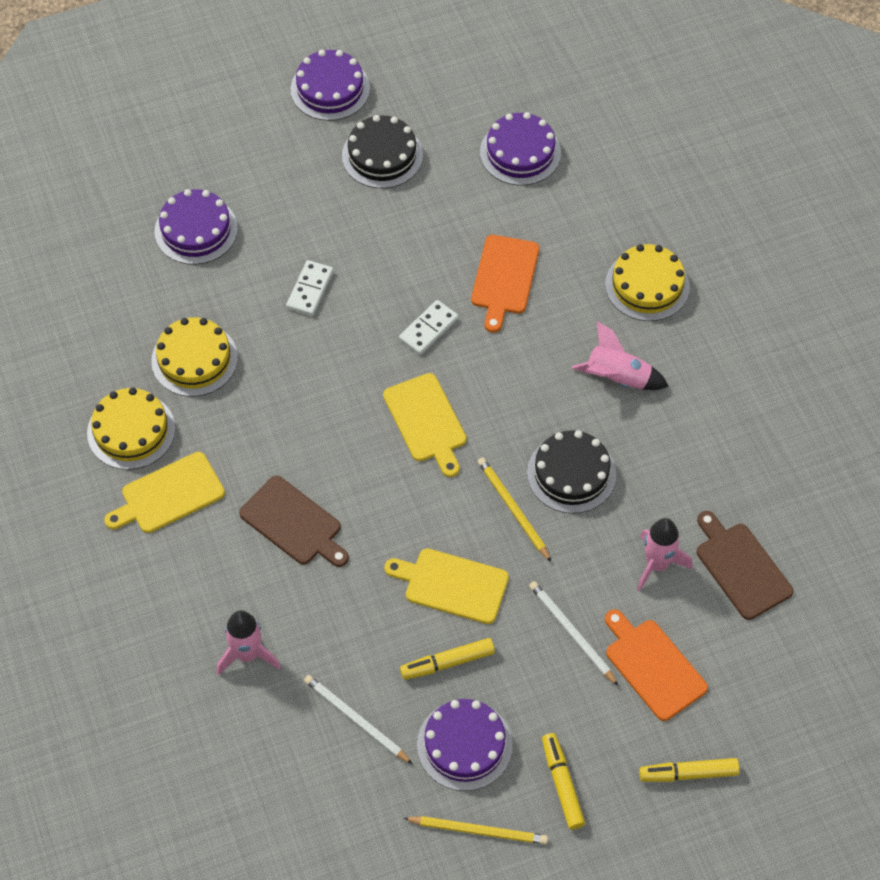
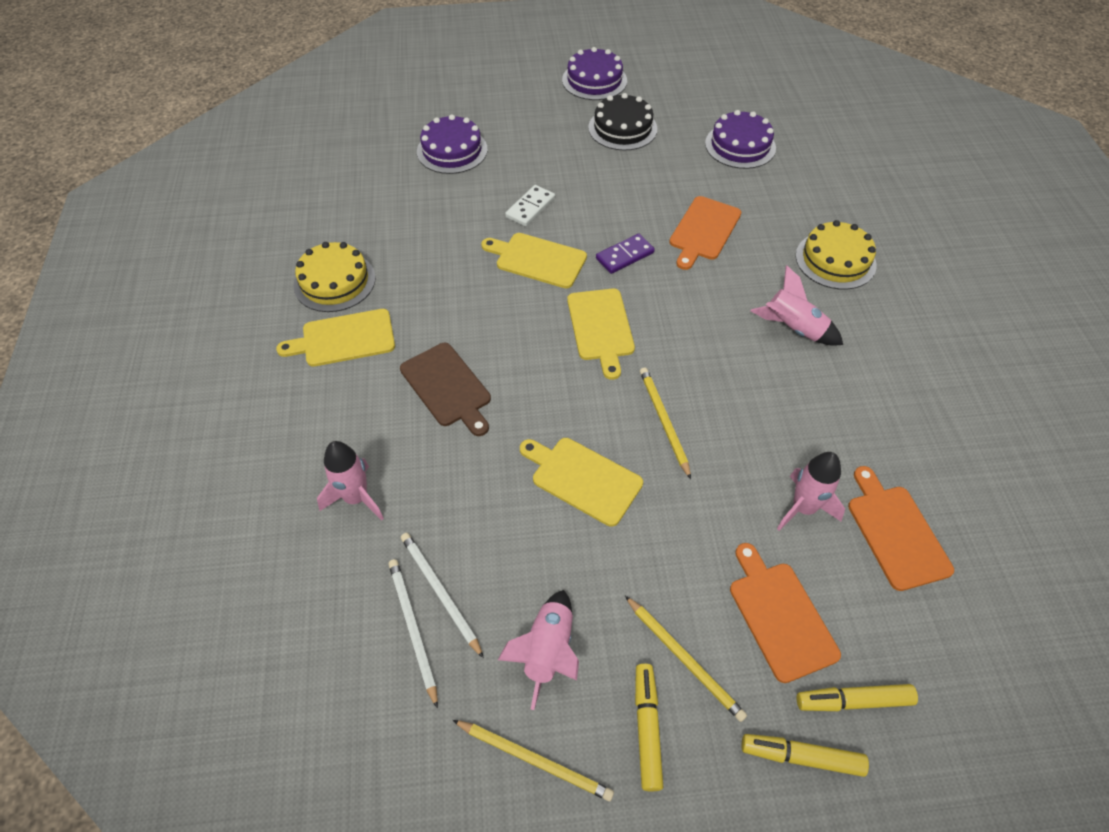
camera: 15 degrees right, 5 degrees down
(194, 359) = (412, 239): yellow cake -> none
(338, 355) = (538, 259): none -> yellow cutting board
(428, 329) = (625, 256): white domino -> purple domino
(448, 662) = (555, 556): yellow marker -> yellow marker (853, 701)
(464, 745) = (548, 651): purple cake -> pink rocket
(571, 473) = (730, 401): black cake -> none
(571, 633) = (696, 557): white pencil -> white pencil (413, 629)
(580, 722) = (684, 659): none -> yellow pencil
(741, 567) = (896, 532): brown cutting board -> orange cutting board

